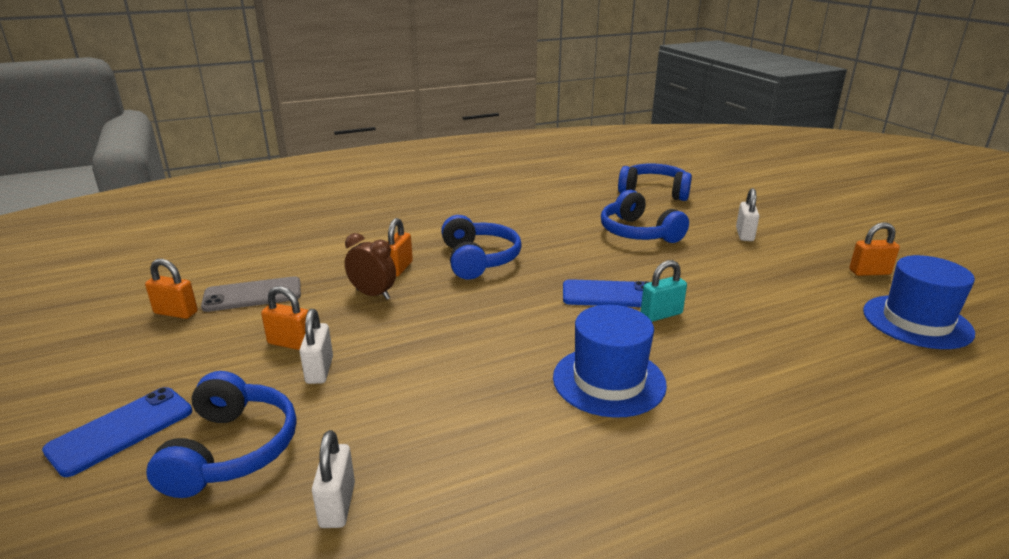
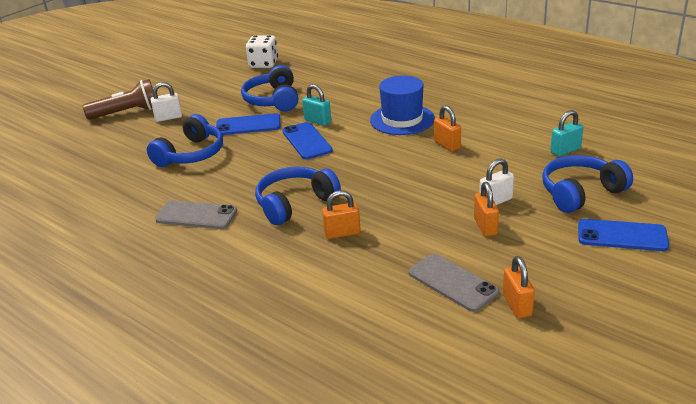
camera: 115 degrees left, 5 degrees up
(337, 505) = (565, 150): white padlock -> turquoise padlock
(373, 294) = (393, 225): brown clock -> none
(514, 219) = (196, 215): none -> grey phone
(654, 192) = (84, 168): blue headphones -> blue headphones (273, 100)
(687, 271) = (248, 125): none -> blue phone
(774, 218) = (126, 113): none -> brown flashlight
(869, 272) = (207, 78): orange padlock -> orange padlock (447, 145)
(917, 321) = (263, 64): blue hat -> white dice

